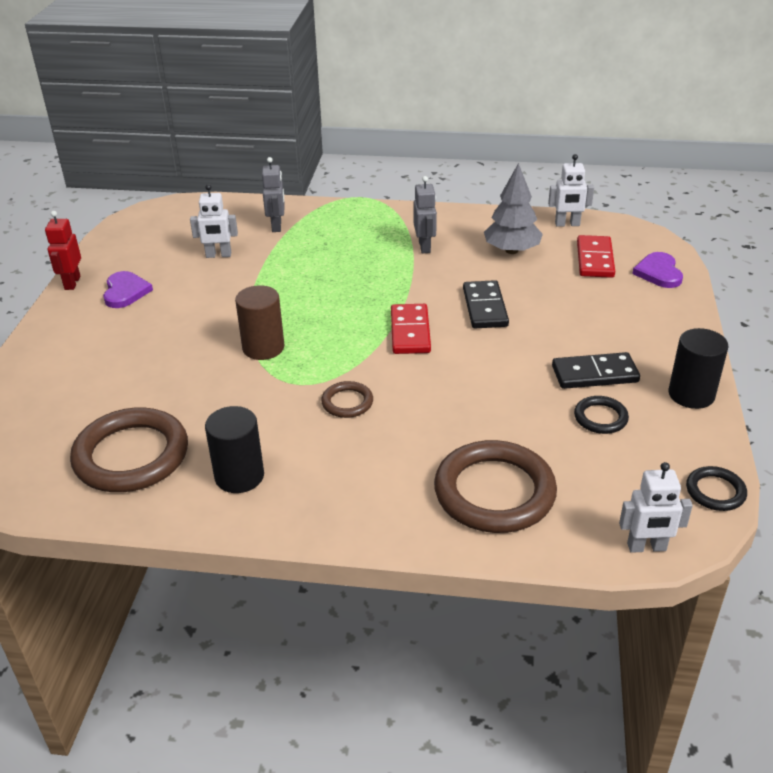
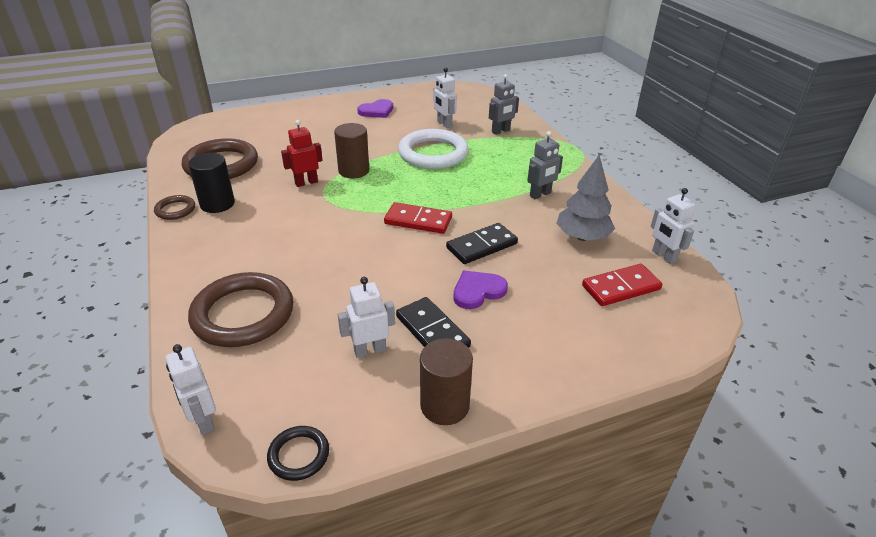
camera: 60 degrees right, 0 degrees up
(72, 283) = (372, 94): red robot -> red robot (306, 182)
(280, 283) = (433, 153): none -> white ring
(347, 402) = (314, 219): brown ring -> brown ring (175, 210)
(410, 332) = (418, 221): red domino -> red domino turned 45 degrees clockwise
(600, 418) = (370, 350): black ring -> white robot
(658, 272) = (643, 336): purple heart -> purple heart (478, 291)
(691, 394) = (444, 405): black cylinder -> brown cylinder

